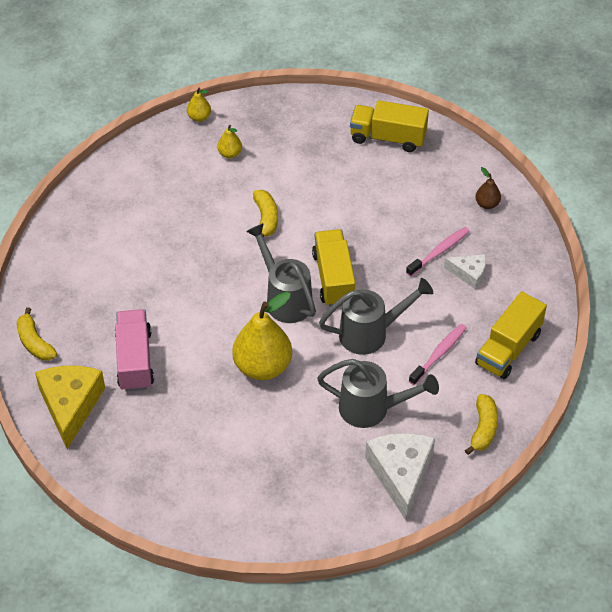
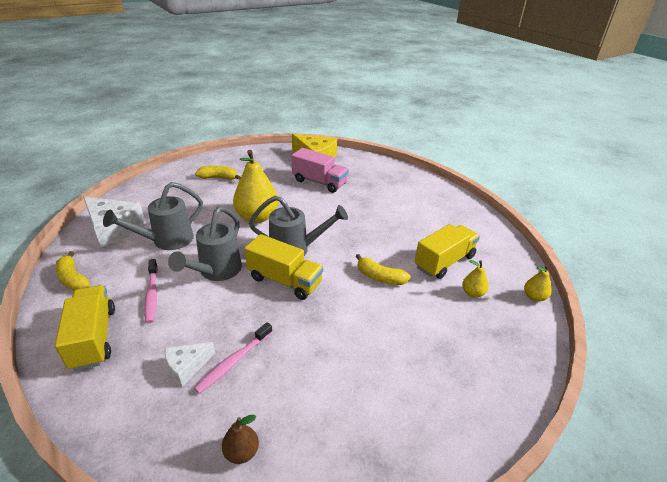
camera: 125 degrees right, 15 degrees down
(35, 342) = (367, 162): yellow banana -> yellow banana (218, 178)
(388, 138) = (418, 424): yellow truck -> yellow truck (444, 262)
(439, 251) = (233, 362): pink toothbrush -> pink toothbrush turned 45 degrees clockwise

